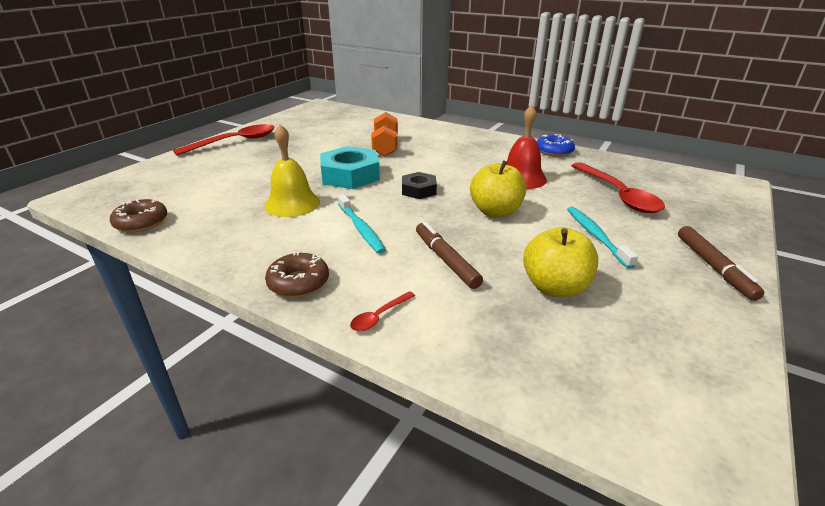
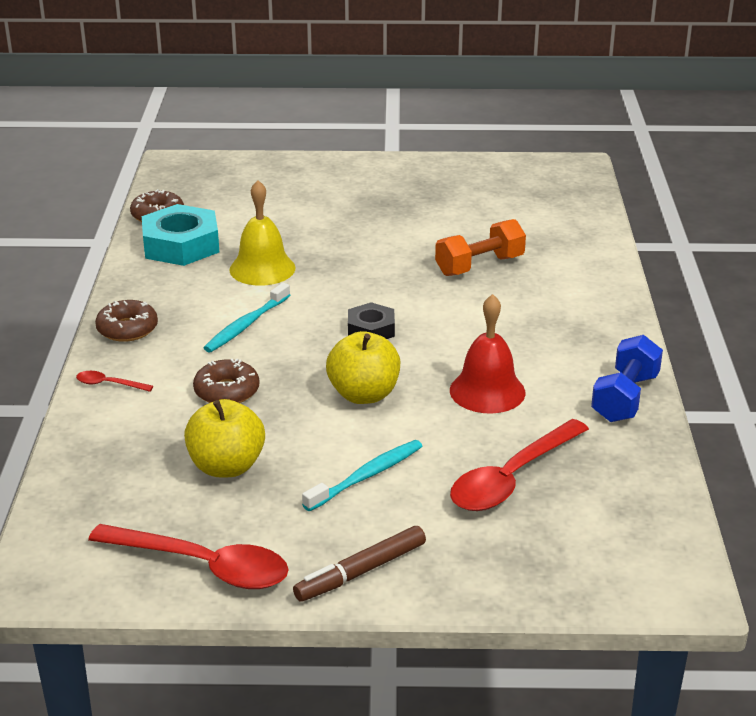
camera: 60 degrees right, 0 degrees up
(235, 142) = (378, 171): red spoon -> red spoon (203, 566)
(350, 175) = (365, 274): turquoise nut -> turquoise nut (181, 245)
(446, 260) = (227, 391): brown marker -> brown donut
(554, 151) = (625, 398): blue donut -> blue dumbbell

